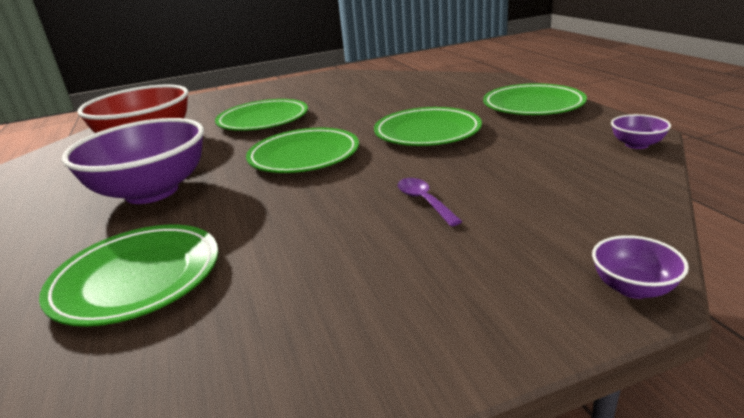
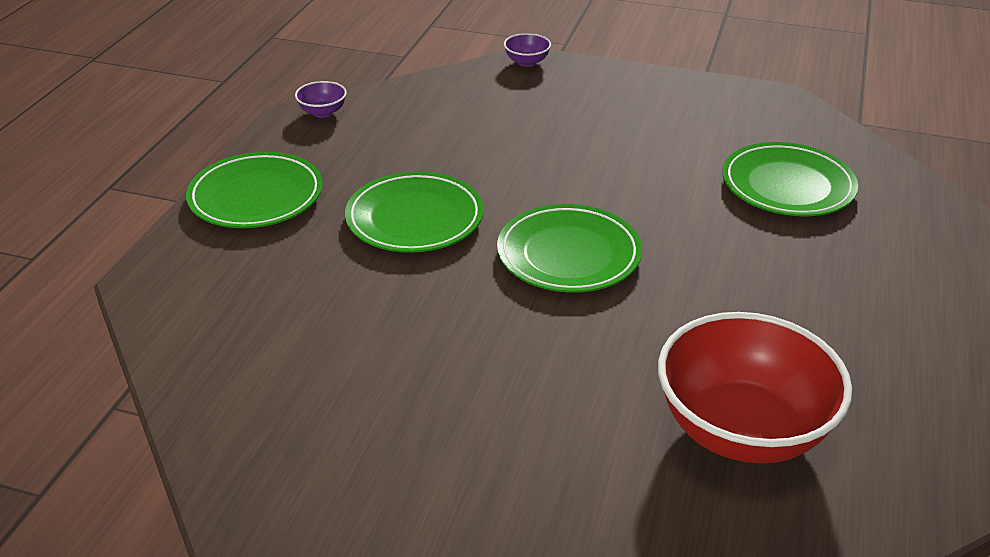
camera: 145 degrees left, 10 degrees up
(152, 192) = (758, 286): purple bowl -> none
(263, 120) = (541, 380): green plate -> none
(424, 201) = (541, 147): purple spoon -> none

